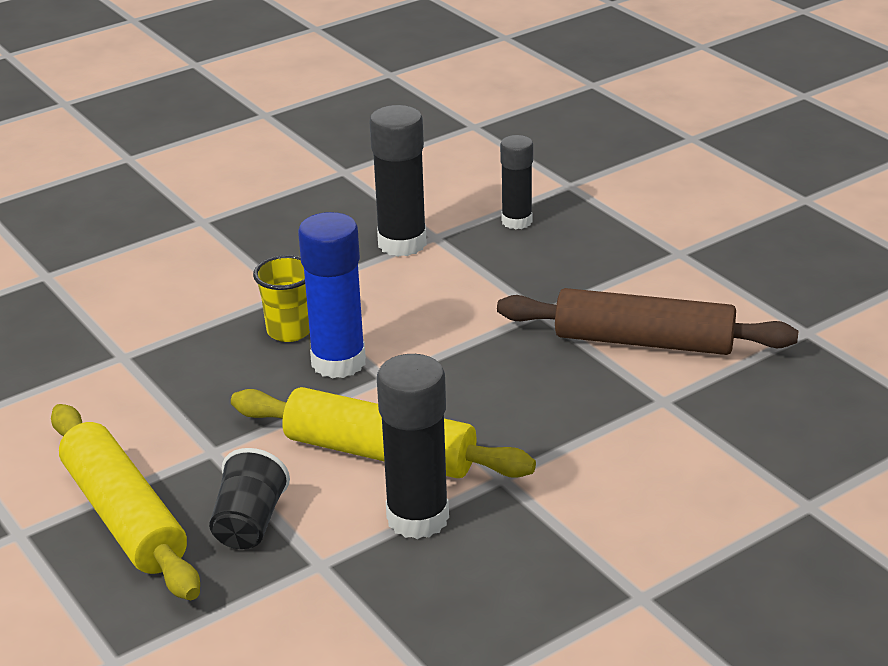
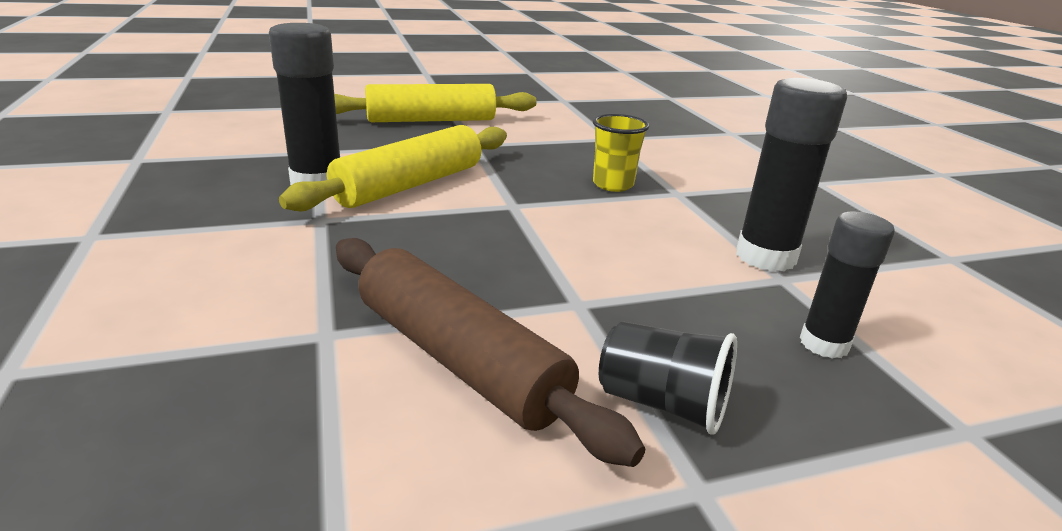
camera: 105 degrees right, 5 degrees down
(249, 523) = (383, 142): black cup -> black cup (662, 403)
(338, 362) = (551, 193): blue glue stick -> none
(643, 341) = (458, 359): brown rolling pin -> brown rolling pin turned 75 degrees counterclockwise

